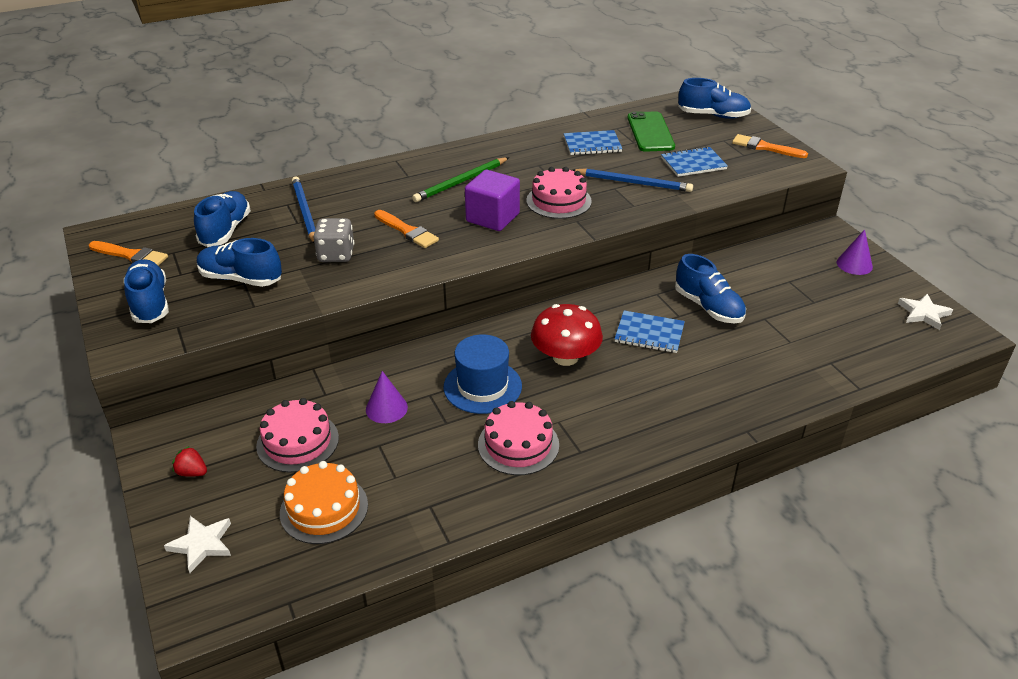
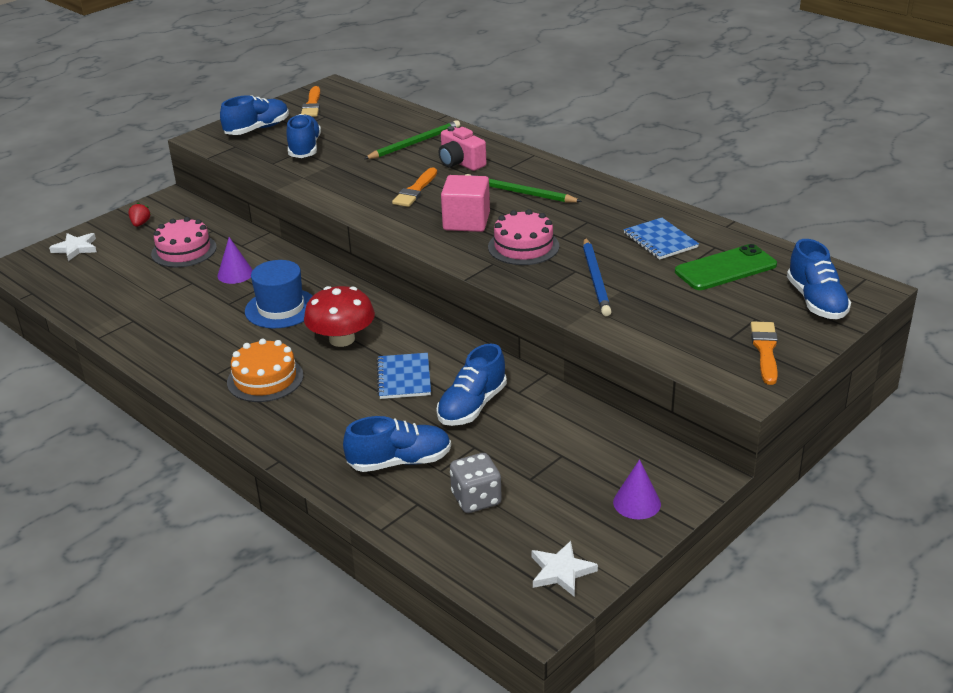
camera: 70 degrees right, 5 degrees down
(226, 231) = (366, 124): blue shoe -> blue shoe (400, 462)
(304, 212) = (414, 143): blue pencil -> green pencil
(324, 508) = (119, 280): orange cake -> orange cake (265, 379)
(336, 255) = (359, 172): grey dice -> grey dice (476, 499)
(374, 197) = (460, 163): none -> pink camera
(492, 218) = (466, 222): purple cube -> pink cube
(518, 444) = (214, 342): pink cake -> none
(693, 163) = (674, 308): blue notebook -> none

